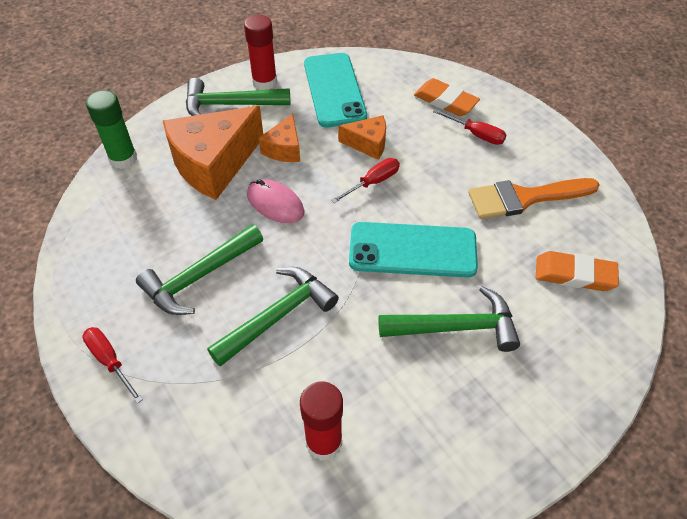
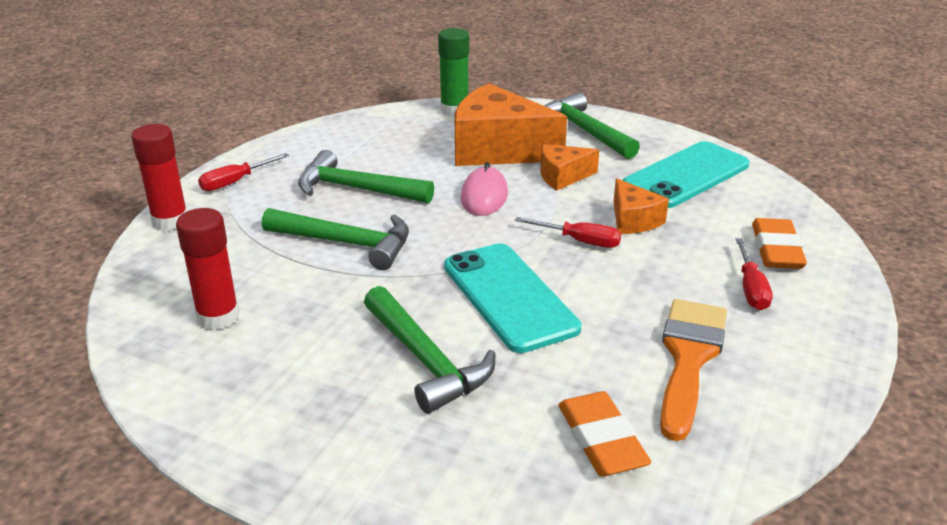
camera: 60 degrees right, 20 degrees down
(110, 361) = (235, 182): red screwdriver -> red screwdriver turned 150 degrees counterclockwise
(264, 82) = (640, 136): red glue stick -> red glue stick (170, 221)
(524, 198) = (689, 358): orange brush -> orange brush turned 60 degrees clockwise

